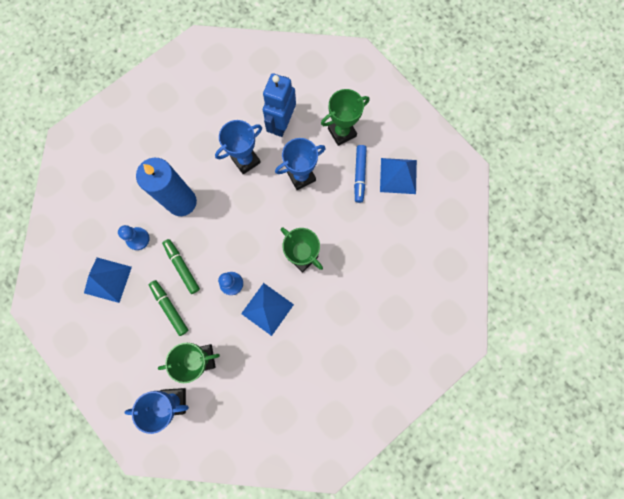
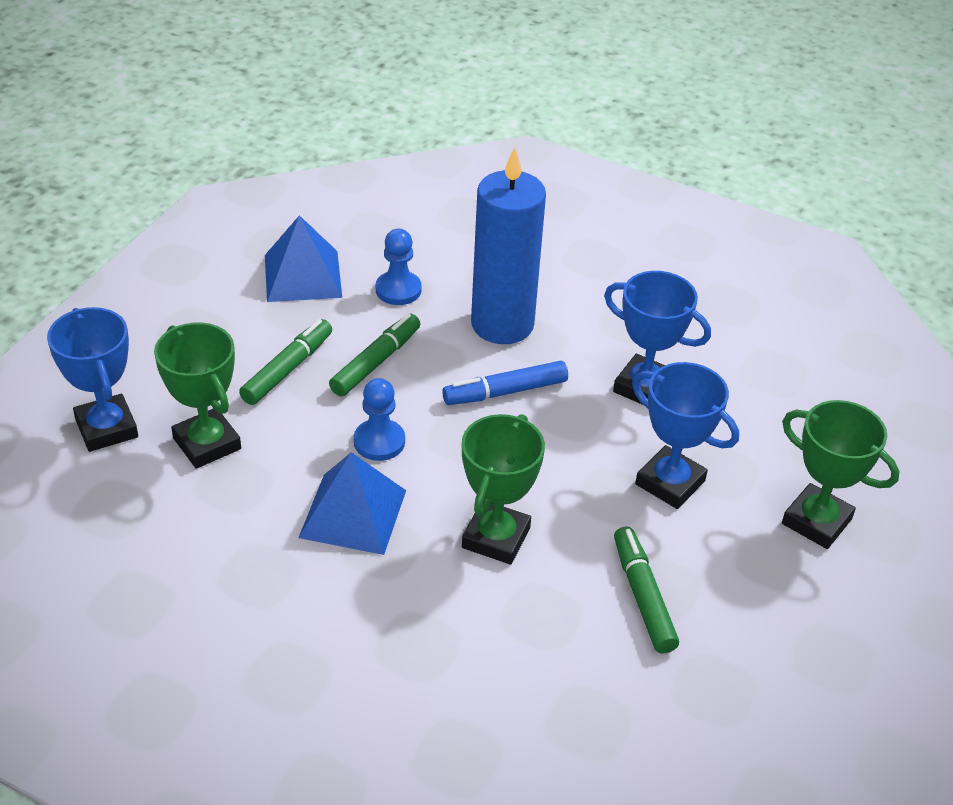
camera: 65 degrees right, 35 degrees down
(282, 124) = (760, 418): blue robot -> none
(352, 214) = (643, 596): none -> green marker
(359, 175) = (742, 583): blue marker -> blue marker (505, 392)
(398, 175) = (792, 658): blue pyramid -> none

